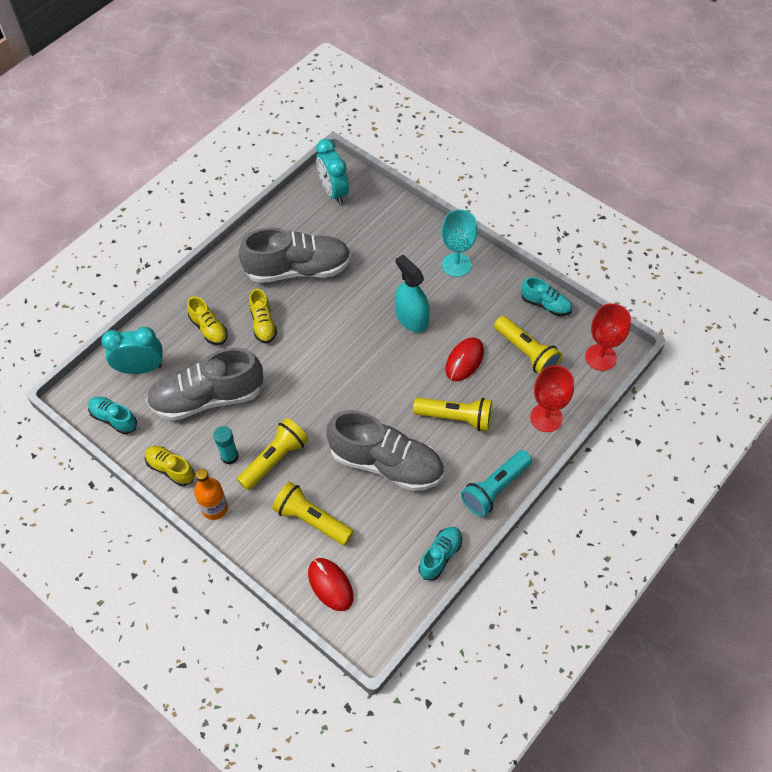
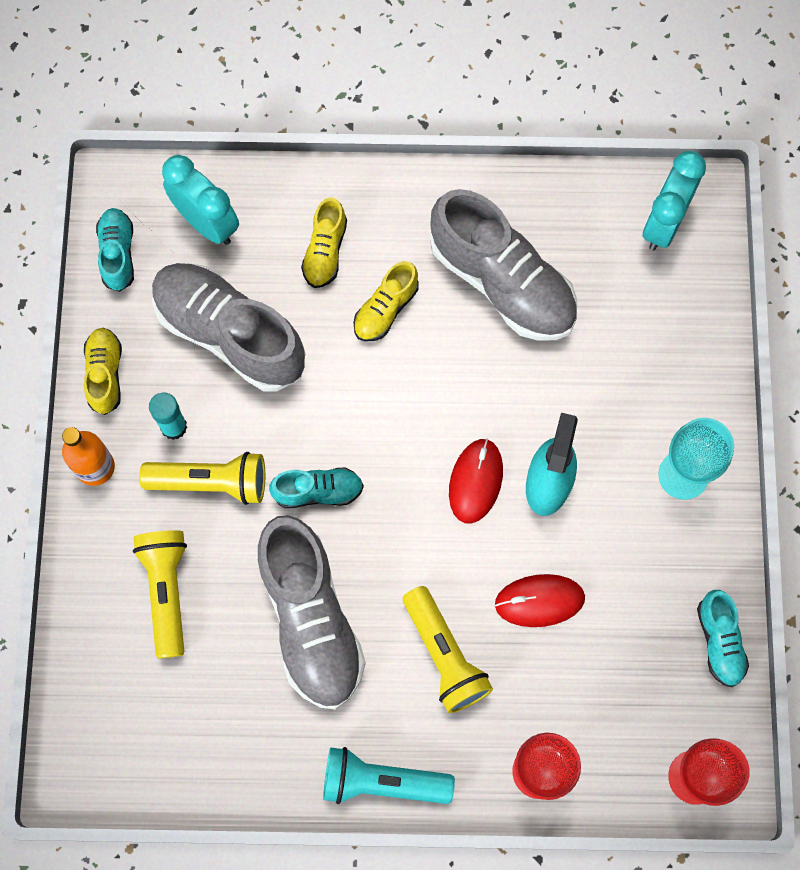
camera: 50 degrees right, 15 degrees up
(330, 585) = (102, 681): red mouse -> red mouse (475, 481)
(440, 556) = (237, 782): turquoise shoe -> turquoise shoe (318, 491)
(526, 352) = (619, 672): yellow flashlight -> none

